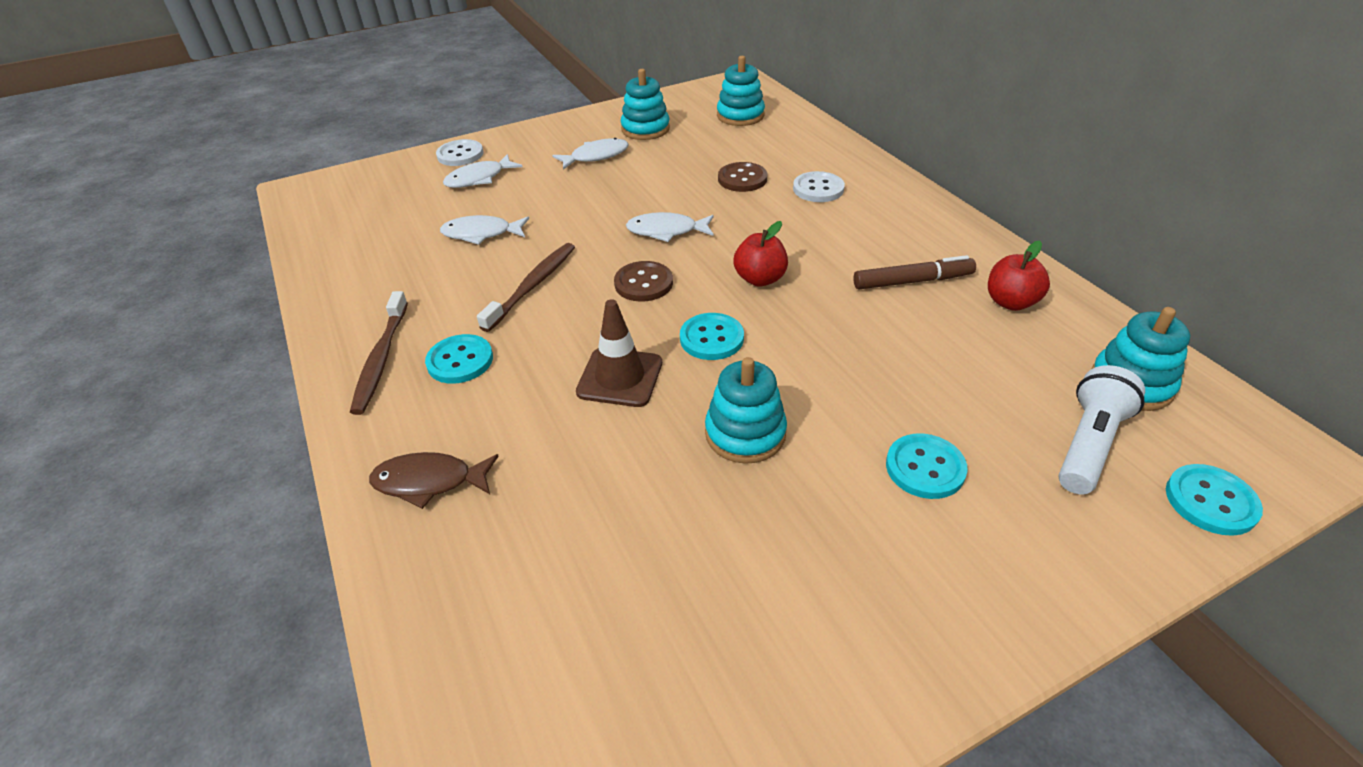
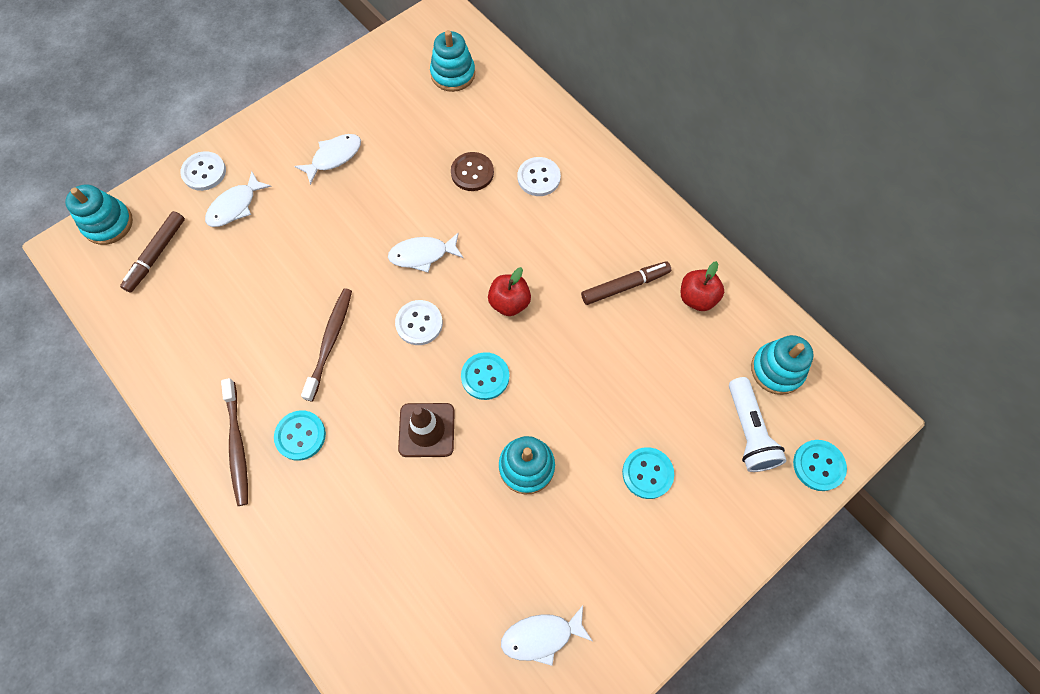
camera: 15 degrees left, 25 degrees up
(381, 203) = (156, 255): none -> brown marker
(429, 482) = (320, 554): brown fish -> none
(481, 234) = (264, 283): white fish -> white fish (541, 636)
(643, 283) = (419, 323): brown button -> white button
(645, 129) = (369, 108): turquoise stacking toy -> turquoise stacking toy (108, 224)
(1088, 444) = (748, 431): white flashlight -> white flashlight turned 150 degrees clockwise

